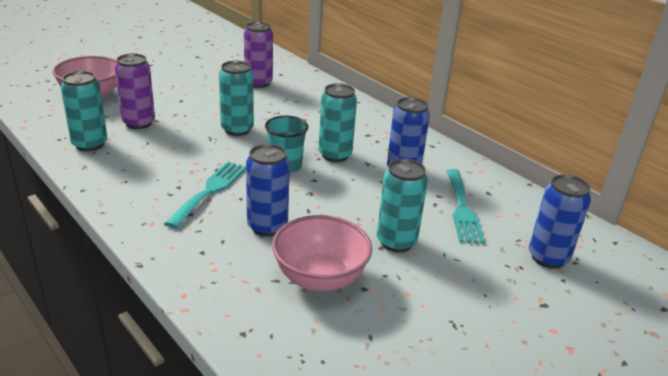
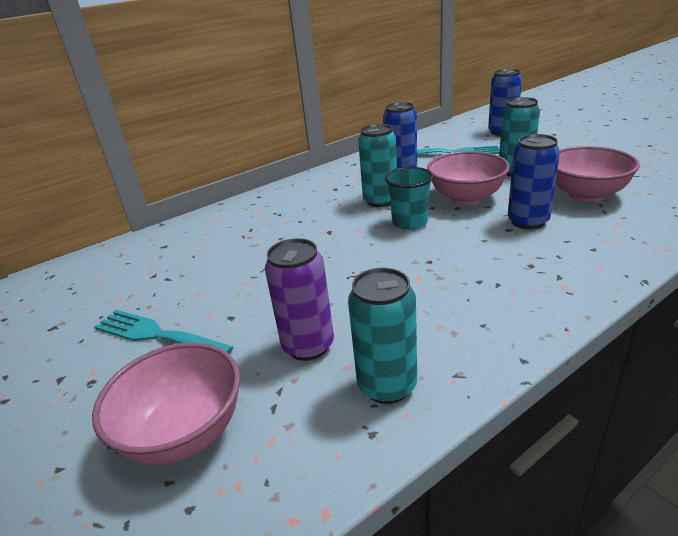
camera: 80 degrees left, 0 degrees up
(210, 190) = (478, 259): turquoise fork -> turquoise fork (156, 335)
(237, 129) = (327, 259): turquoise can -> none
(258, 83) = (188, 259): purple can -> none
(330, 200) = (466, 198): none -> pink bowl

